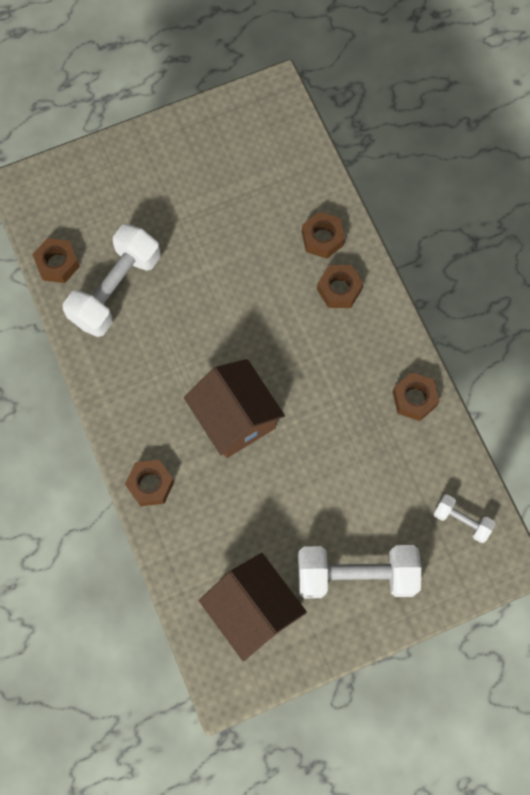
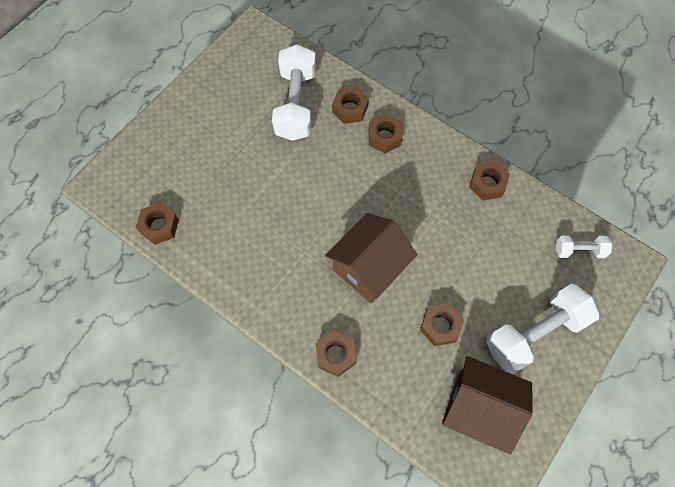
camera: 30 degrees left, 5 degrees down
(115, 289) = (217, 222): white dumbbell -> white dumbbell (296, 104)
(235, 418) = (369, 268): brown house -> brown house turned 75 degrees counterclockwise
(268, 515) = (440, 326): none -> brown nut

